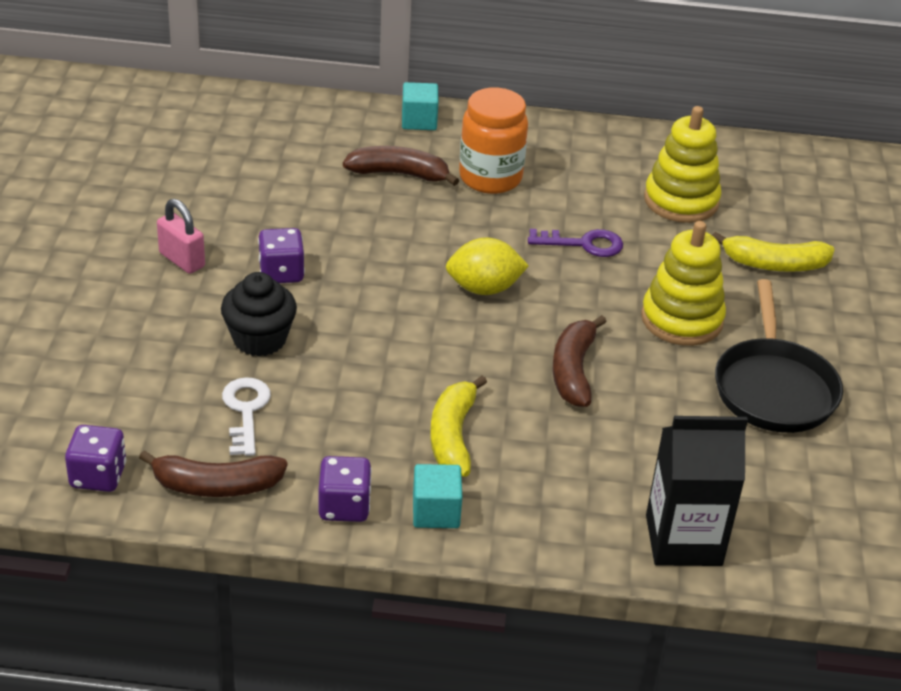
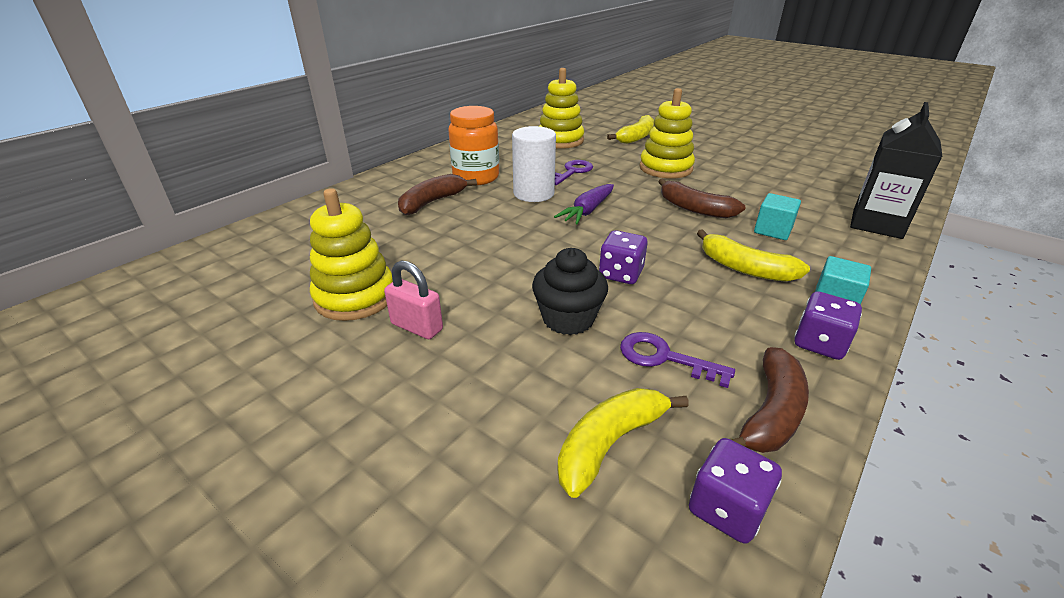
camera: 55 degrees left, 5 degrees down
(122, 406) = (609, 444): none -> yellow banana
(182, 260) = (417, 327): pink padlock -> pink padlock turned 45 degrees clockwise
(195, 209) = (355, 297): none -> yellow stacking toy
(246, 411) = (664, 358): white key -> purple key
(281, 273) = (490, 281): purple dice -> purple dice (621, 274)
(419, 121) = (386, 180): turquoise cube -> turquoise cube (773, 230)
(484, 288) = (587, 211): yellow lemon -> purple carrot
(490, 235) = (533, 193): none -> white cylinder
(774, 388) = (741, 165): black pan -> none

